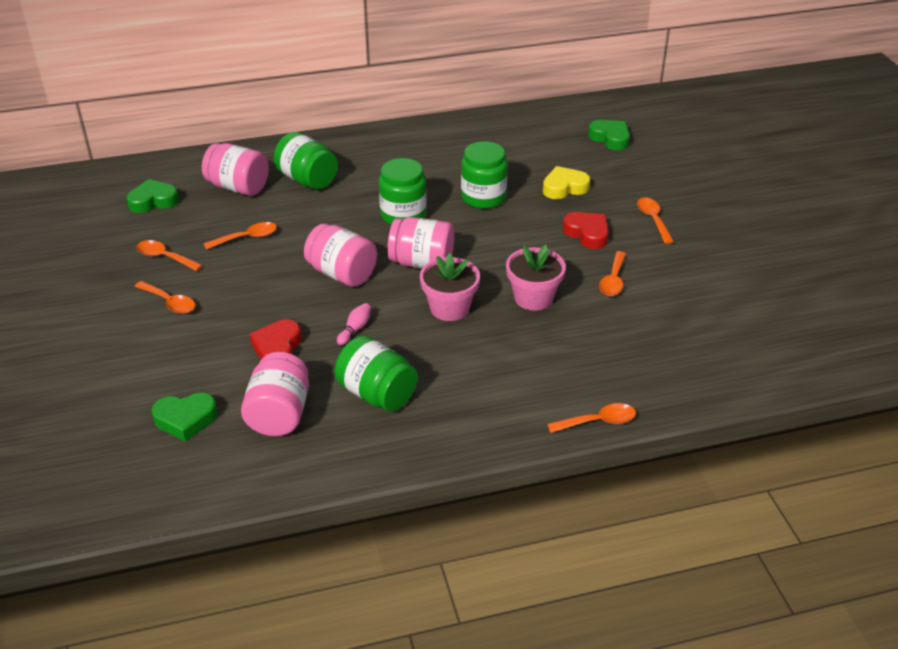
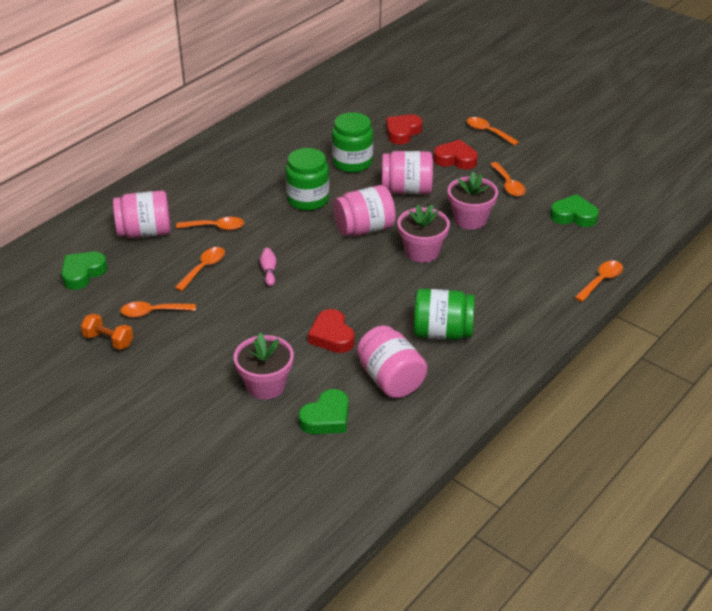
camera: 35 degrees left, 0 degrees up
(106, 265) = (108, 340): none -> orange dumbbell
(169, 302) = (203, 343): orange spoon -> orange spoon (215, 227)
(173, 364) = (265, 385): none -> pink flower pot
(307, 180) = (197, 203): green jar -> none
(342, 274) = (314, 262): pink jar -> pink jar (406, 189)
(355, 329) = (373, 296): pink bowling pin -> pink bowling pin (269, 271)
(564, 188) = (402, 132): yellow heart -> red heart
(610, 138) = (393, 83): green heart -> green heart (573, 216)

